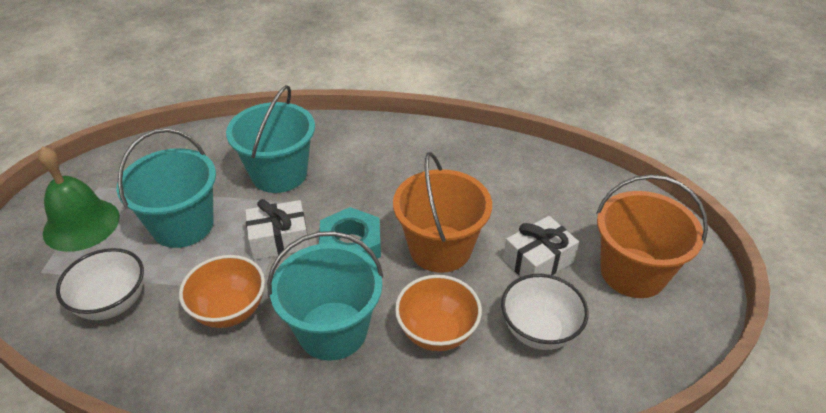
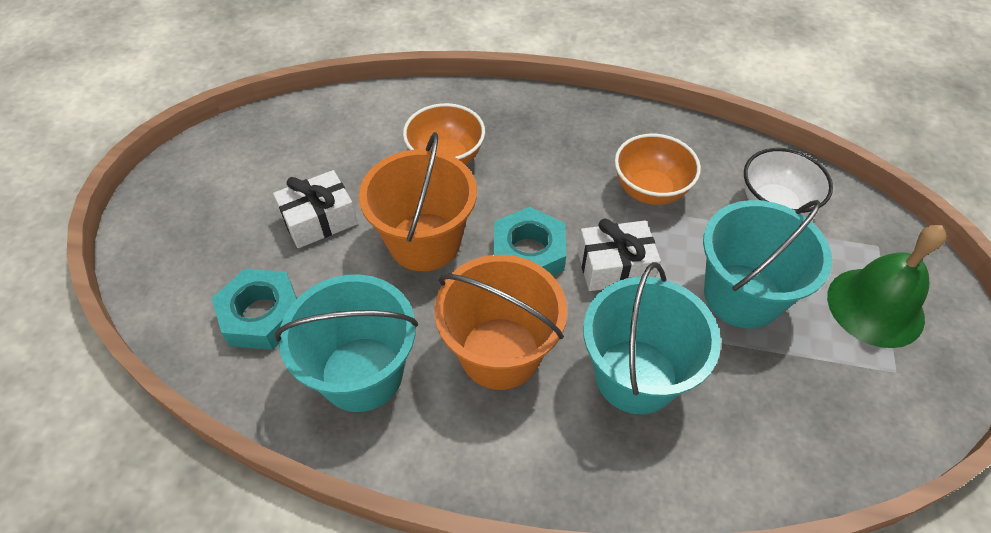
camera: 175 degrees left, 10 degrees up
(332, 330) = (545, 166): turquoise bucket -> turquoise bucket (362, 374)
(539, 331) = (350, 153): white bowl -> none
(546, 191) = (262, 315): none -> turquoise nut
(633, 272) = (225, 200): orange bucket -> orange bucket (500, 353)

